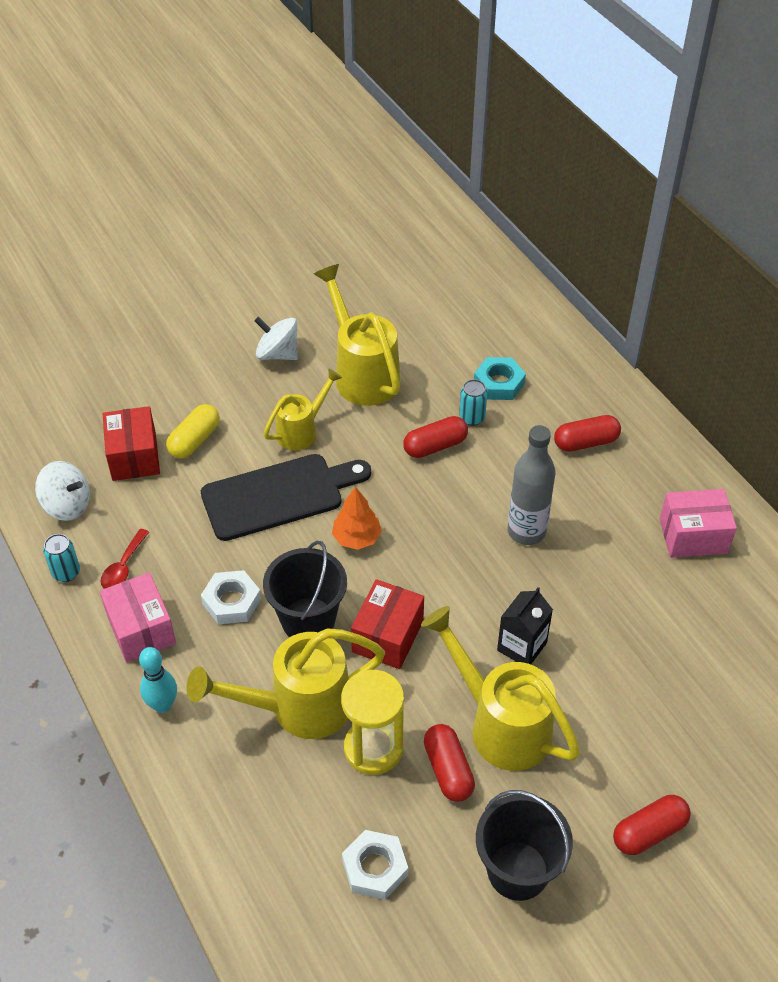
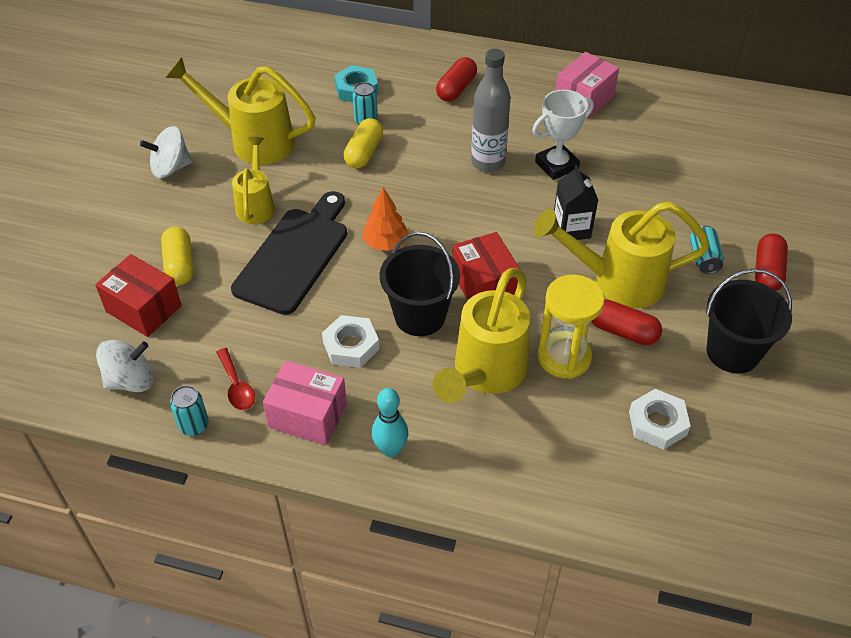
camera: 45 degrees left, 0 degrees up
(435, 446) = (364, 153): red capsule -> yellow capsule
(584, 579) = (556, 165): none -> white trophy
(606, 769) = (703, 258): none -> turquoise can

